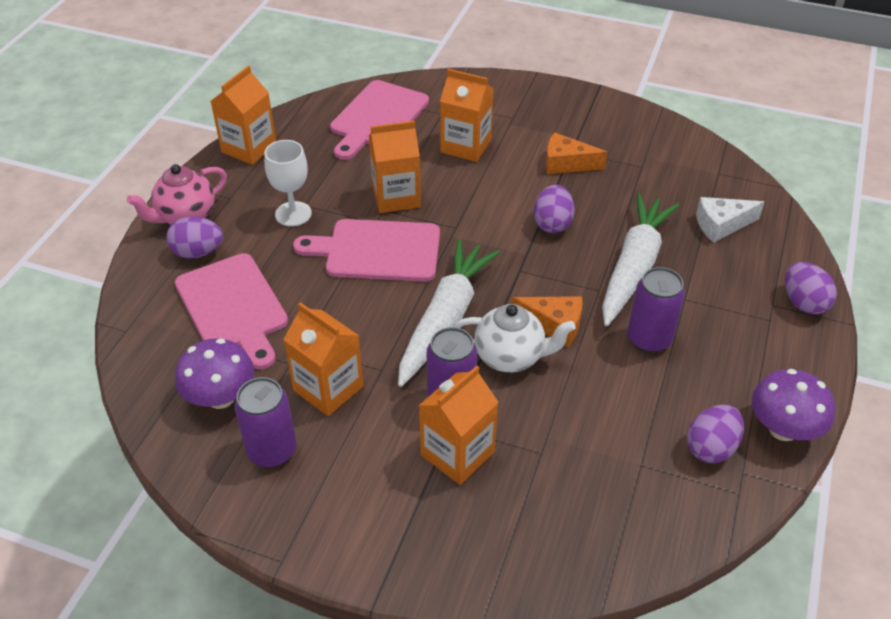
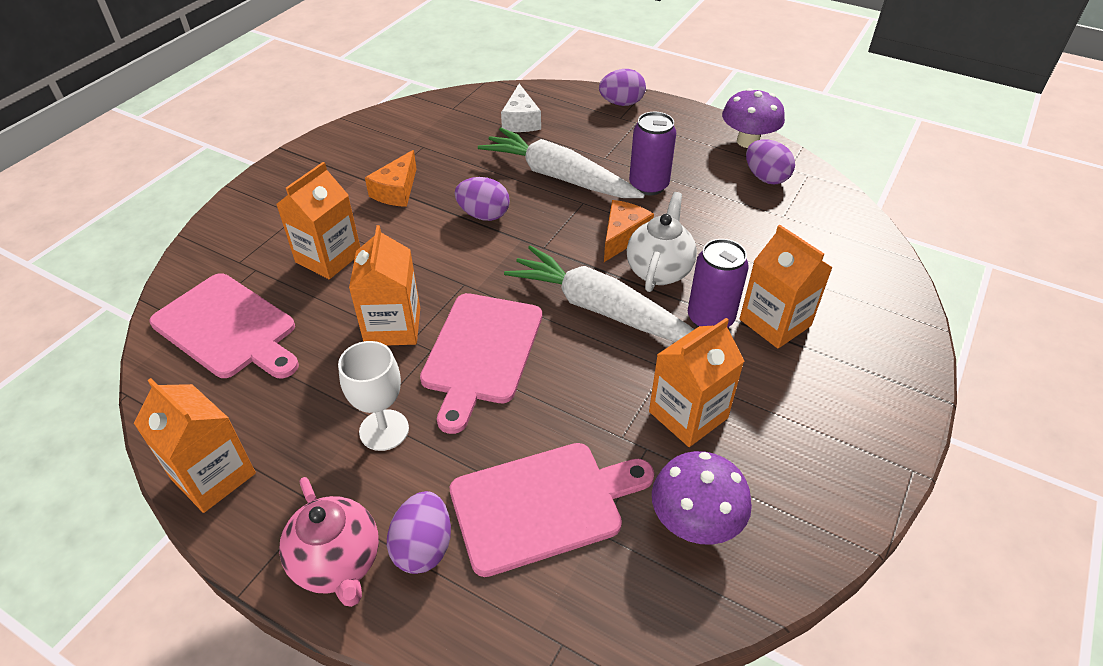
camera: 80 degrees left, 0 degrees up
(272, 451) = (775, 472): purple can -> none

